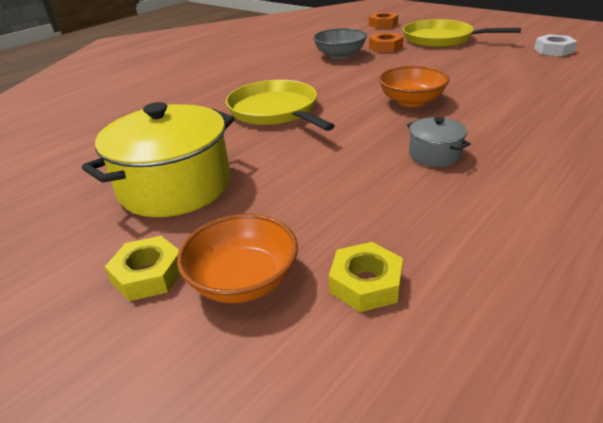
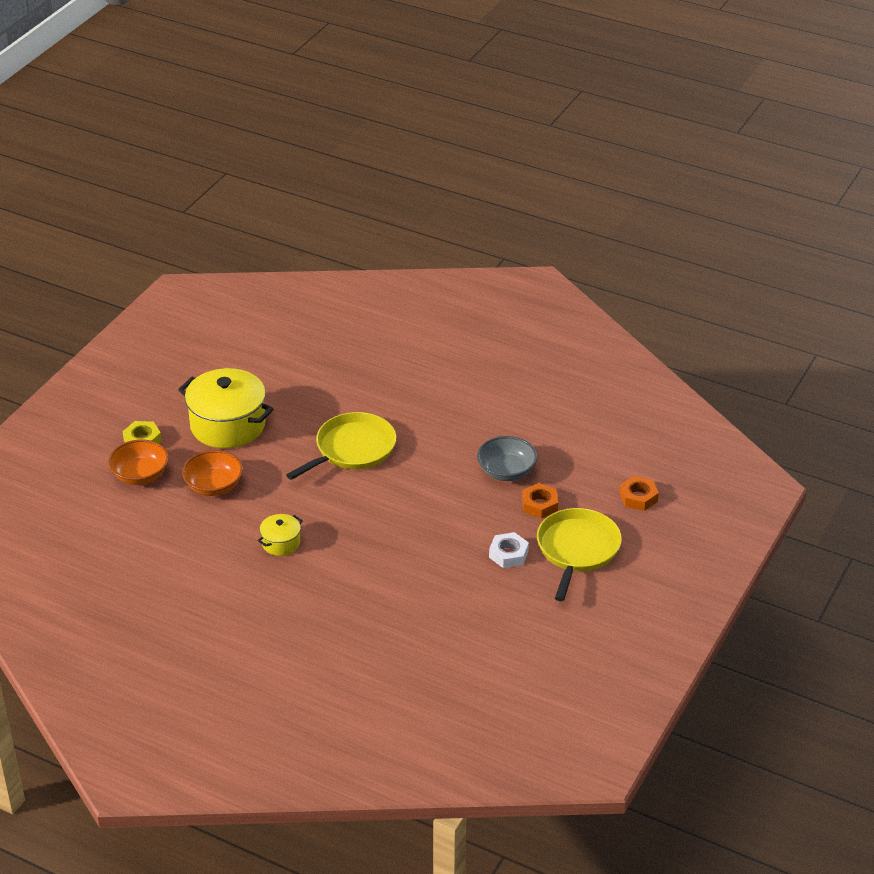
camera: 75 degrees right, 5 degrees up
(365, 283) = (141, 518): yellow nut -> none
(411, 101) = (380, 529): orange bowl -> orange bowl (214, 486)
(434, 155) = (281, 543): grey pot -> yellow pot
(553, 50) = (540, 638): white nut -> white nut (508, 554)

